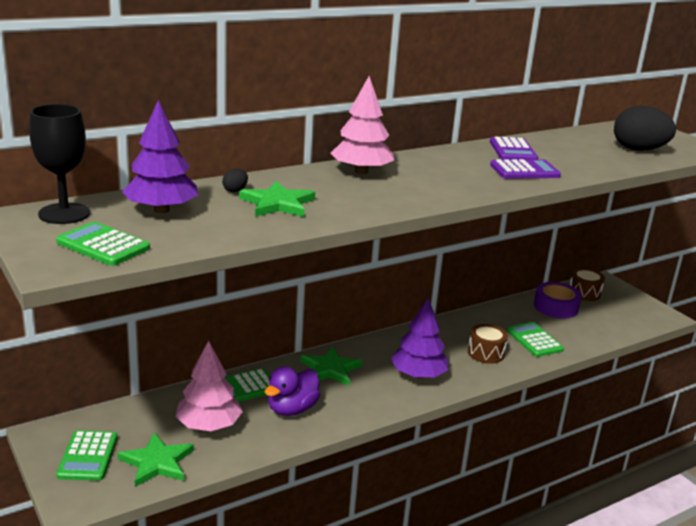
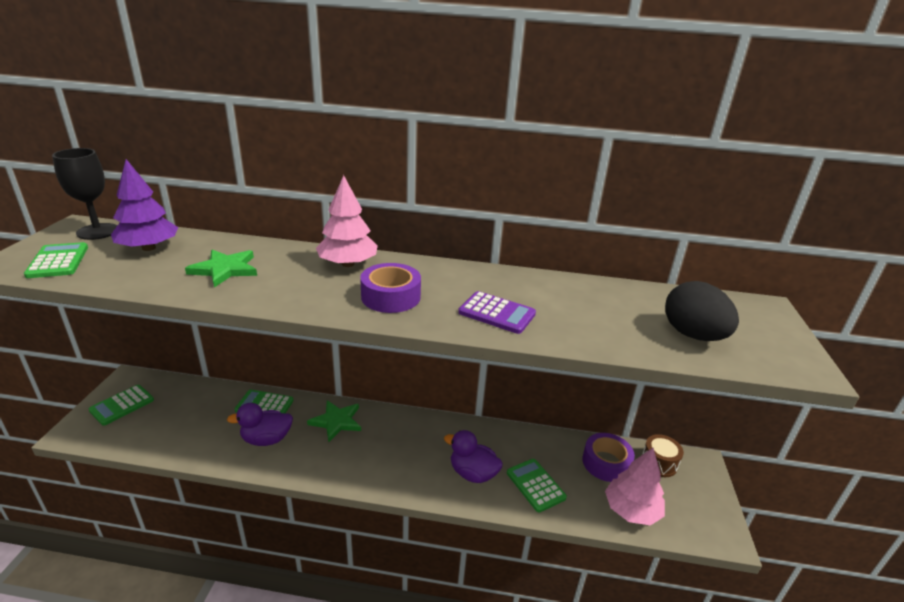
camera: 40 degrees right, 5 degrees up
(157, 462) = (143, 431): green star -> none
(208, 425) = (205, 421): pink tree -> pink tree (631, 510)
(235, 190) = (225, 249): black egg -> none
(418, 375) = (390, 462): purple tree -> none
(442, 182) = (391, 297): none -> purple tape
(485, 353) = (473, 473): brown drum -> purple duck
(513, 151) = (533, 289): purple calculator -> none
(534, 340) = (535, 485): green calculator -> green calculator turned 45 degrees counterclockwise

